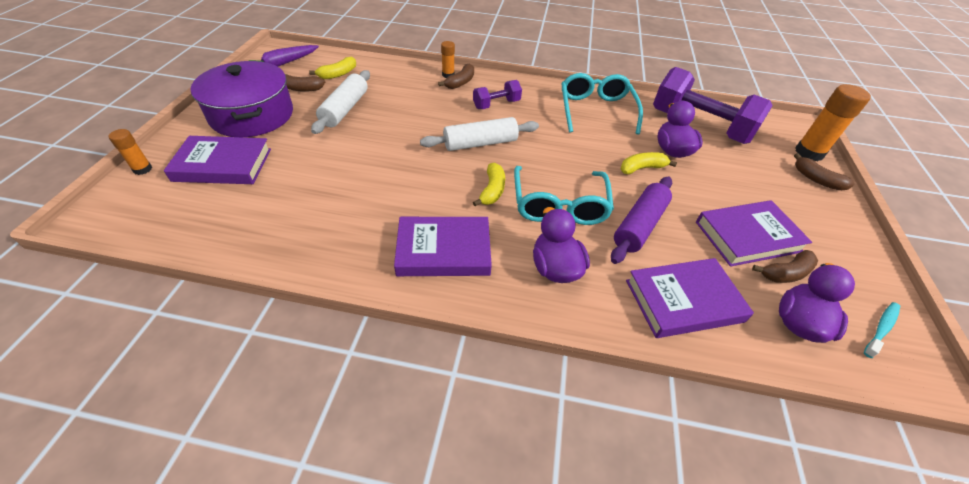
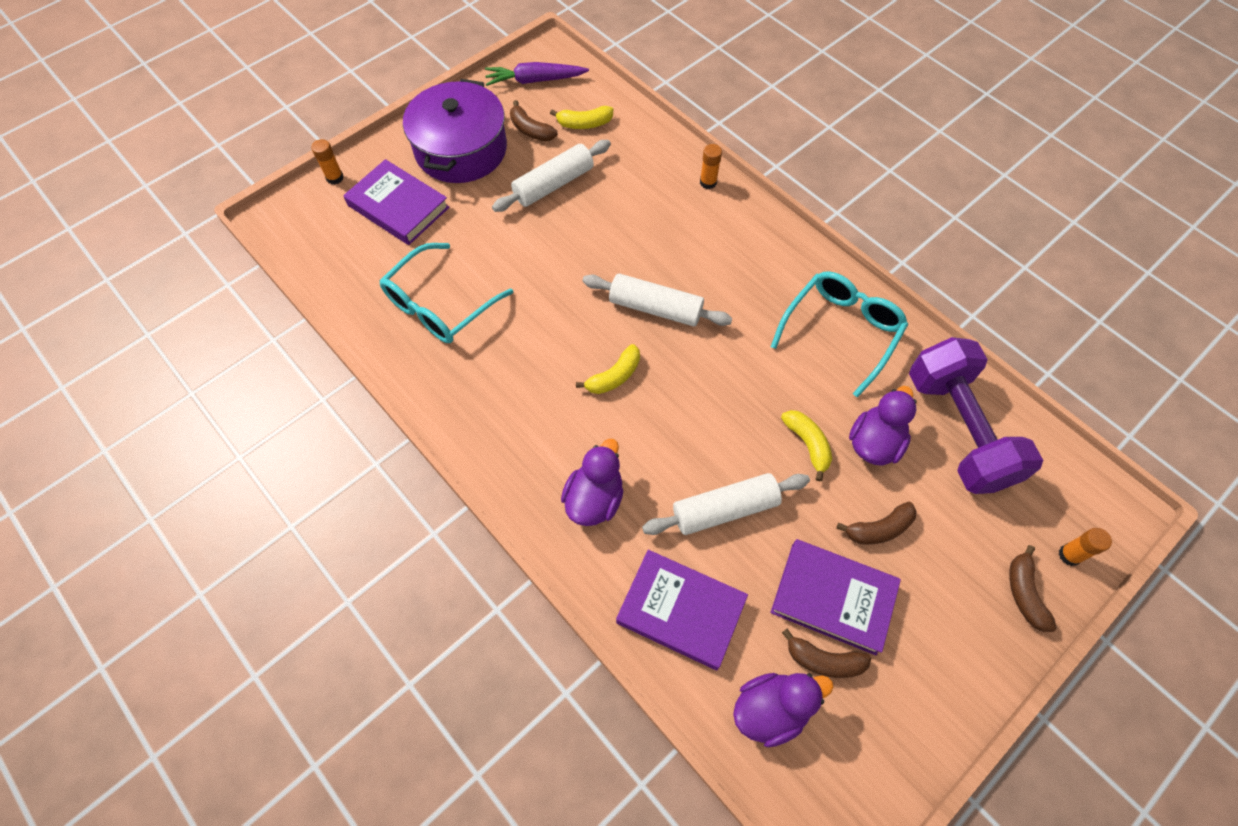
camera: 40 degrees right, 15 degrees up
(444, 250) = (512, 417): purple book -> none
(460, 82) = (712, 202): brown banana -> brown banana (879, 529)
(496, 104) = (724, 259): purple dumbbell -> none
(559, 205) = (665, 434): turquoise glasses -> turquoise glasses (440, 305)
(639, 225) = (724, 509): purple rolling pin -> white rolling pin
(642, 168) = (807, 444): yellow banana -> yellow banana turned 45 degrees clockwise
(809, 153) = (1069, 555): orange glue stick -> orange glue stick, size x0.54
(881, 328) = (853, 778): turquoise toothbrush -> none

